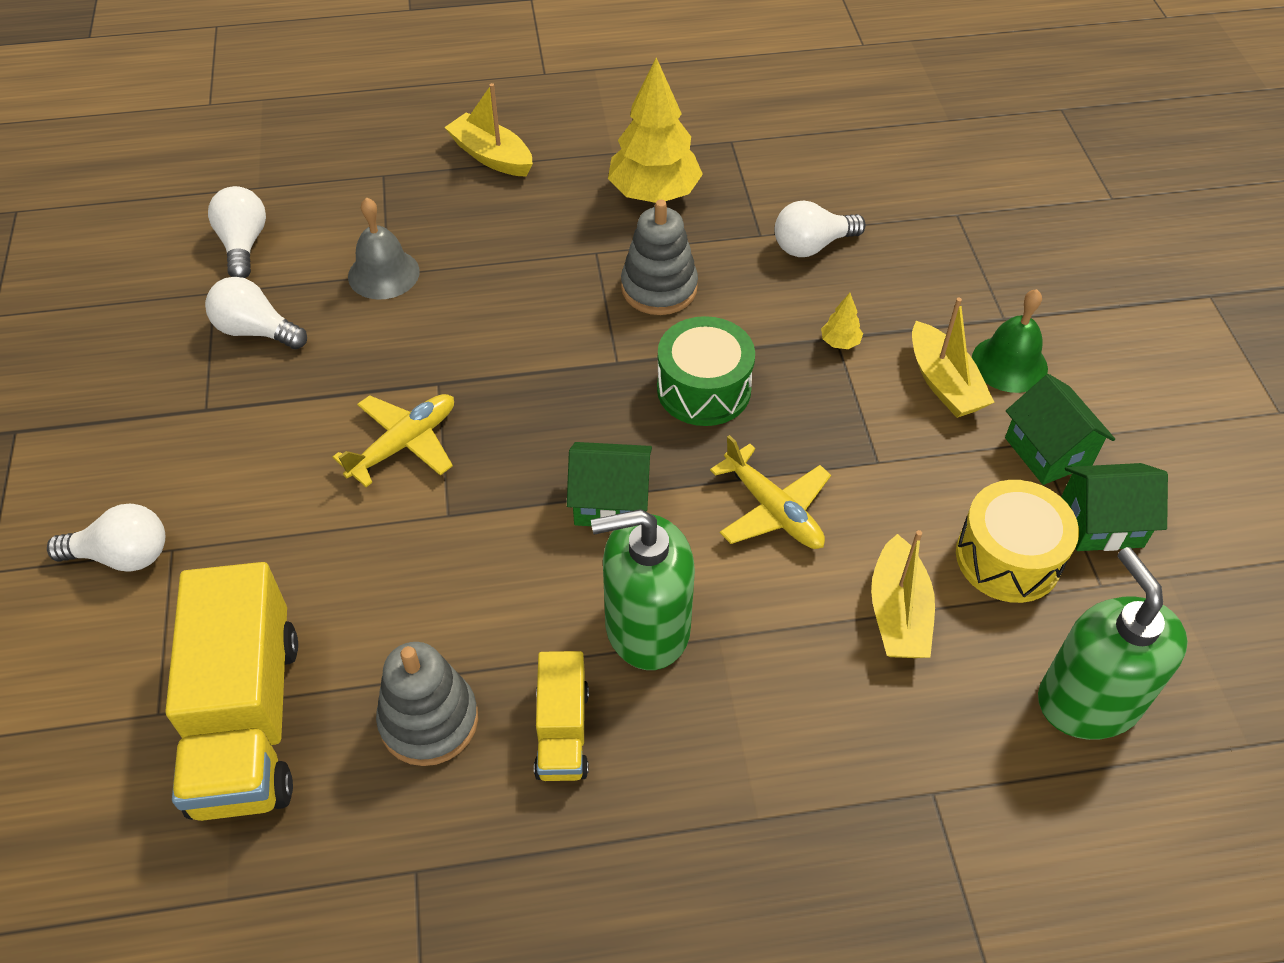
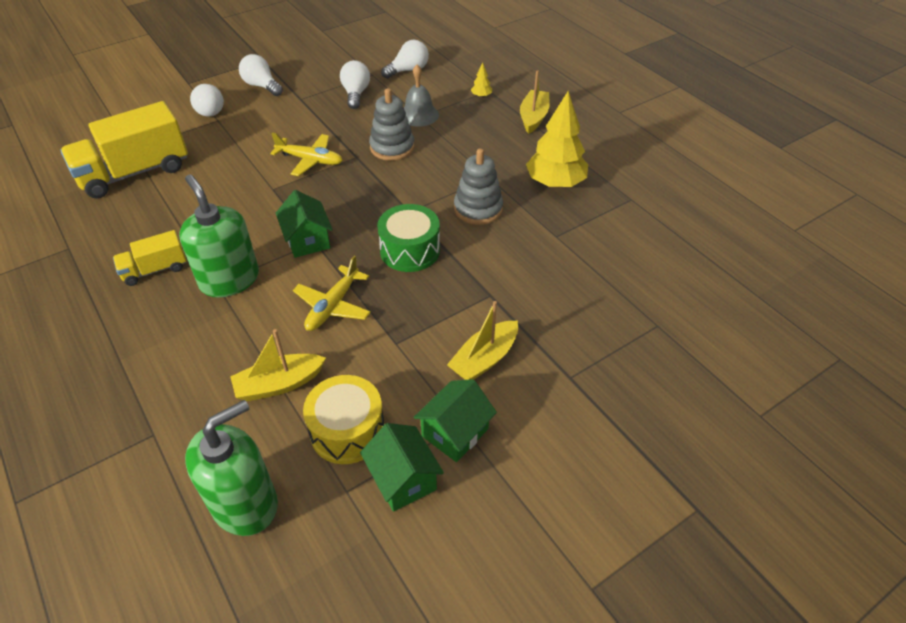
camera: 65 degrees right, 5 degrees down
(429, 720) = (149, 224): grey stacking toy -> grey stacking toy (392, 147)
(812, 246) = (565, 261): white light bulb -> white light bulb (262, 86)
(840, 342) = (487, 298): yellow tree -> yellow tree (481, 96)
(1009, 364) = (526, 391): green bell -> none

